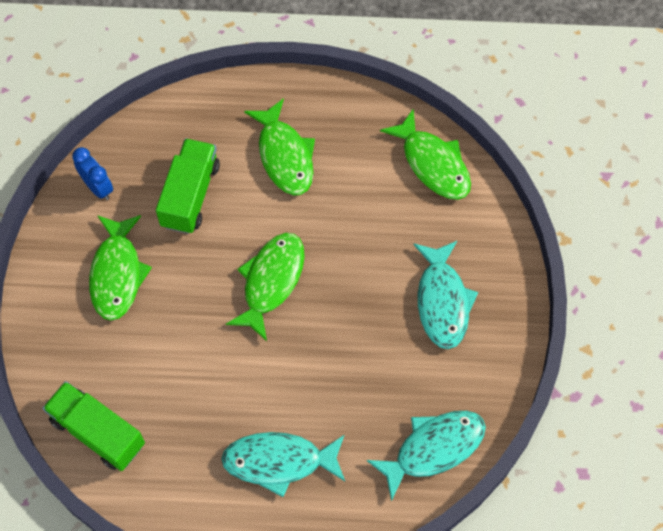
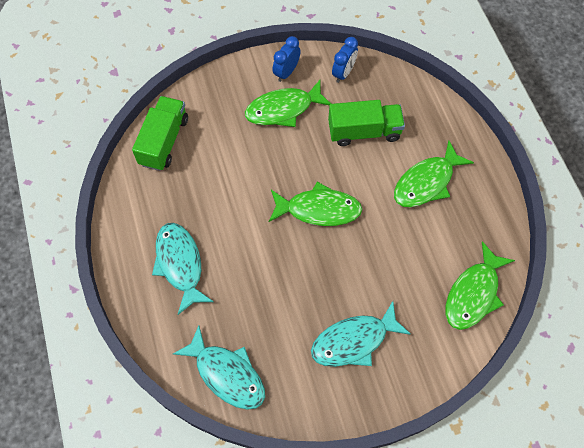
camera: 70 degrees right, 0 degrees up
(64, 252) = (286, 72): none -> blue clock

